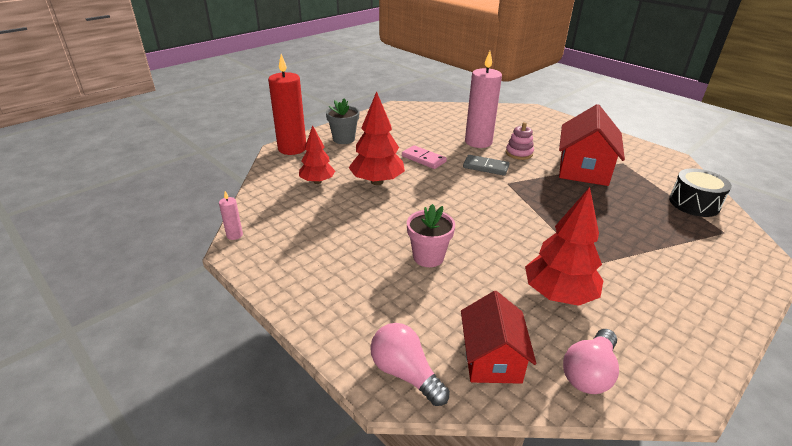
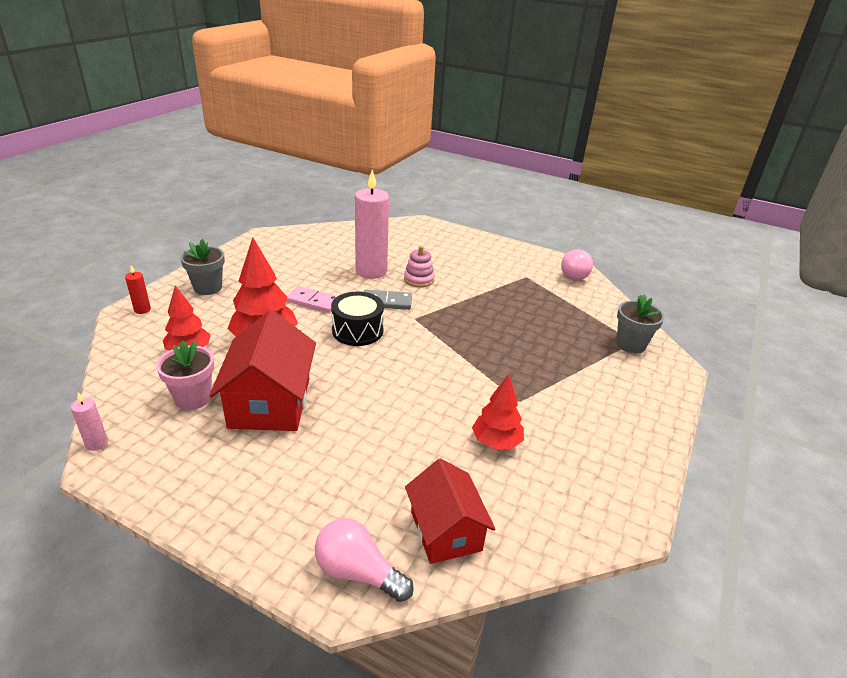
camera: 20 degrees left, 0 degrees up
(292, 148) = (142, 310): red candle -> red candle, size x0.43
(428, 257) = (349, 425): pink flower pot -> pink flower pot (193, 398)
(558, 295) = (496, 442): red tree -> red tree, size x0.65
(583, 169) = (489, 290): red house -> red house (270, 402)
(589, 373) = (543, 522): pink light bulb -> pink light bulb (574, 274)
(694, 203) = (601, 314): black drum -> black drum (357, 330)
(720, 235) = (630, 345): none -> grey flower pot

